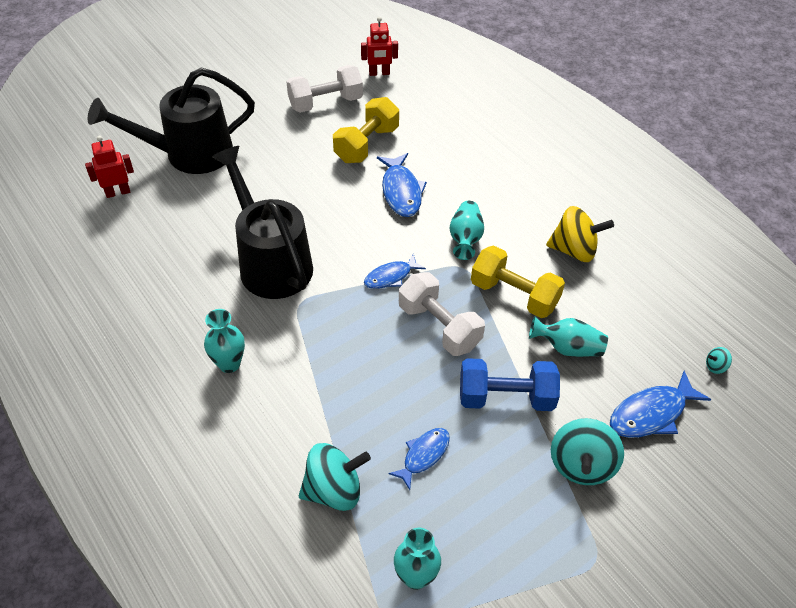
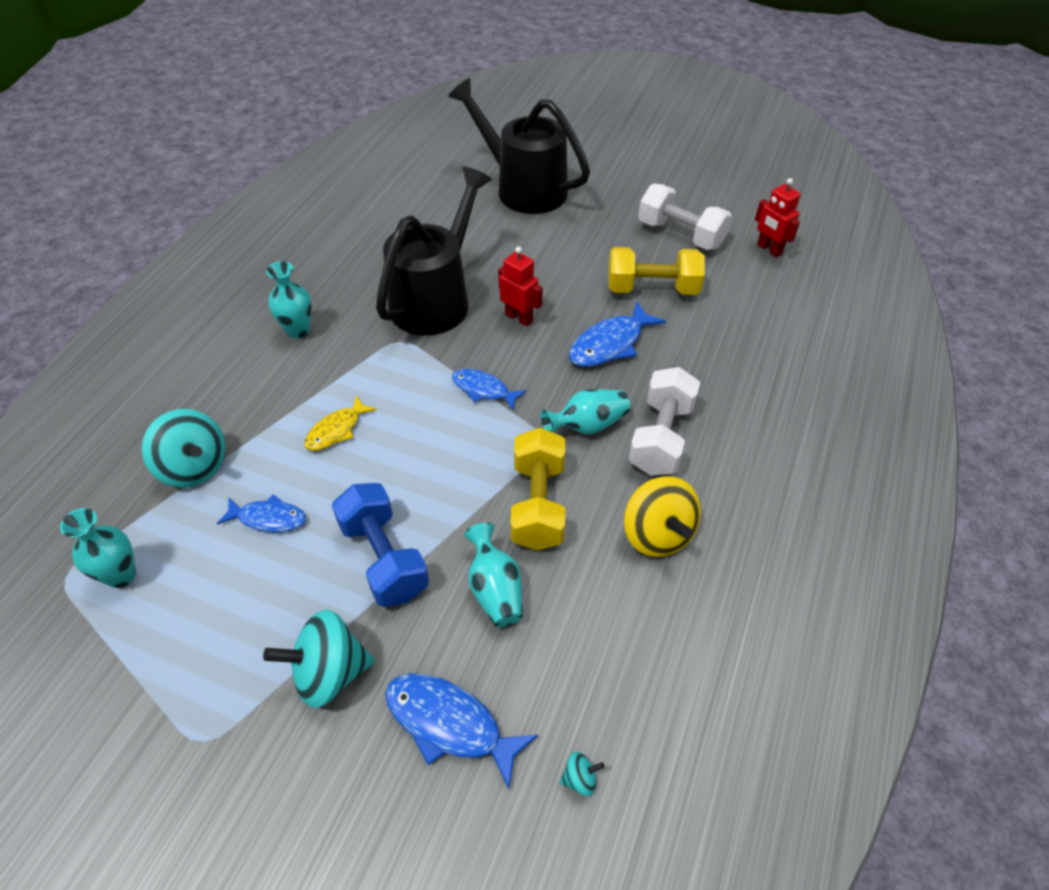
camera: 60 degrees right, 0 degrees up
(118, 192) = (441, 174): red robot -> red robot (519, 317)
(364, 380) = (336, 430): none -> yellow fish
(439, 326) = (444, 458): white dumbbell -> white dumbbell (661, 437)
(715, 366) = (580, 779): turquoise spinning top -> turquoise spinning top turned 120 degrees clockwise

